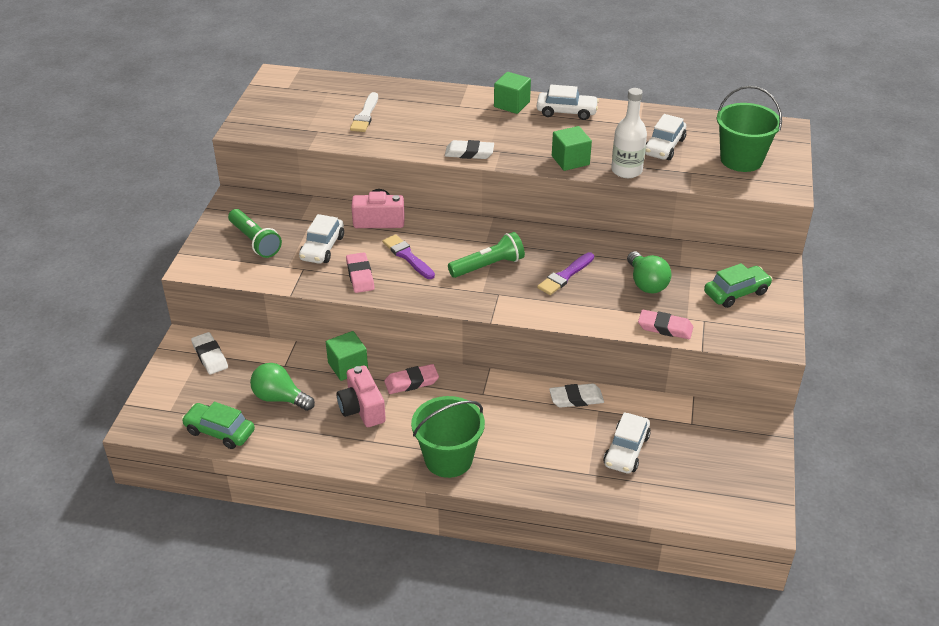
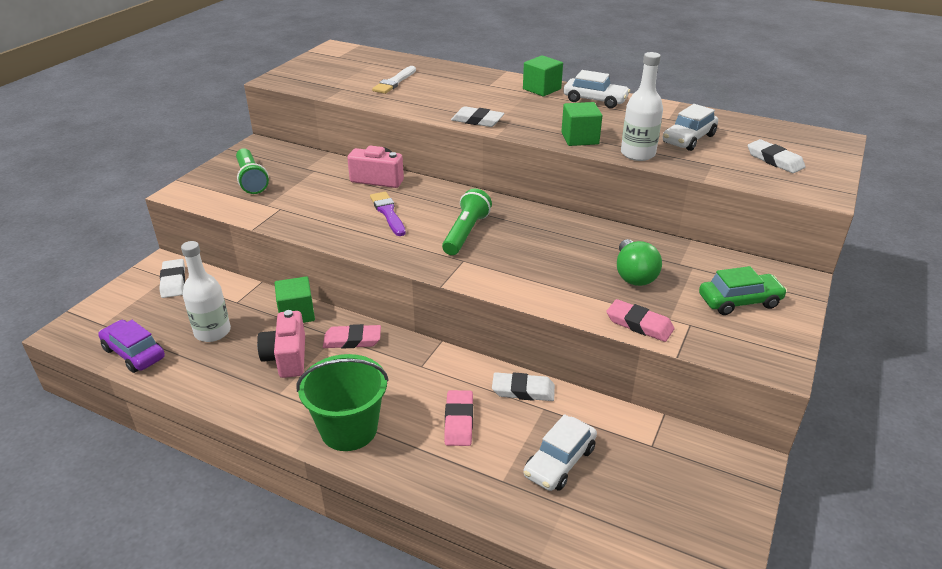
camera: 15 degrees right, 5 degrees down
(219, 431) = (134, 353): green car -> purple car
(280, 398) = (212, 332): green light bulb -> white bottle
(322, 248) = (310, 194): white car -> none
(360, 275) = (331, 222): pink eraser -> pink eraser (459, 421)
(488, 266) = (466, 233): green flashlight -> green flashlight turned 60 degrees counterclockwise
(565, 276) = (544, 254): purple brush -> none
(741, 160) = (774, 160): green bucket -> white eraser

